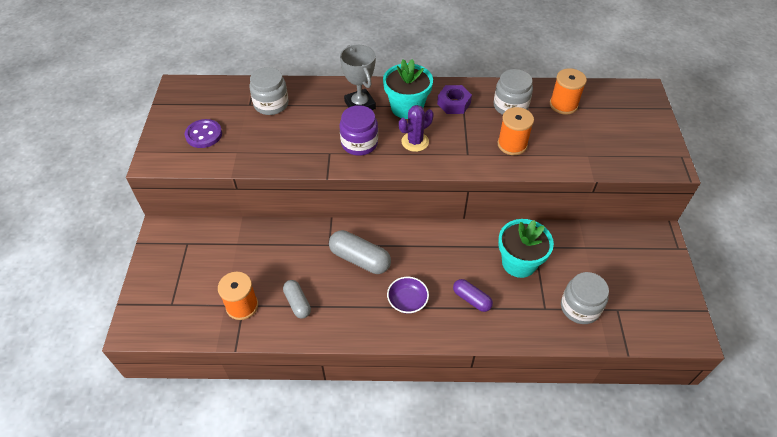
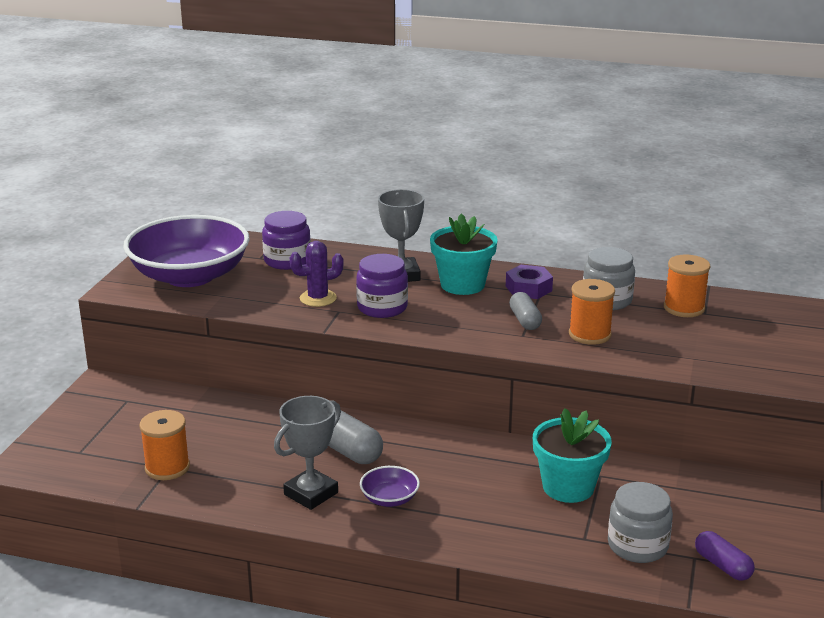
camera: 15 degrees right, 25 degrees down
(204, 135) = (190, 276): purple button -> purple bowl
(271, 104) = (287, 261): grey jar -> purple jar
(297, 303) = (240, 476): grey capsule -> grey capsule (525, 320)
(352, 308) = (311, 494): none -> grey trophy
(415, 142) = (457, 315): purple cactus -> purple cactus (318, 298)
(471, 299) = (481, 512): purple capsule -> purple capsule (722, 566)

